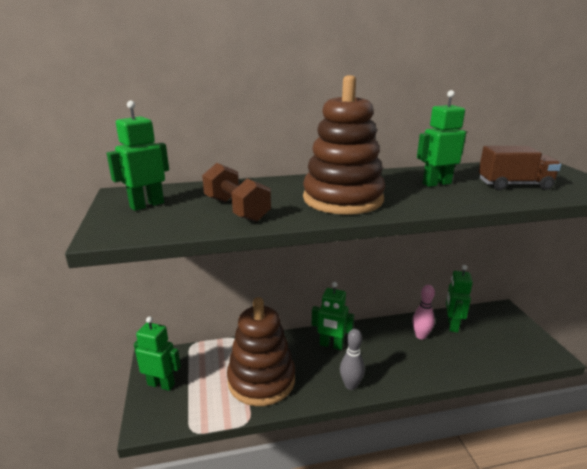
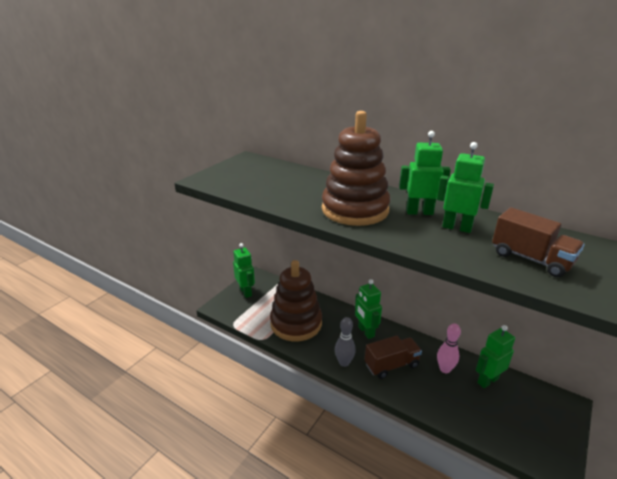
camera: 45 degrees right, 5 degrees up
(147, 205) = (245, 170): green robot -> green robot (419, 212)
(236, 209) = (280, 190): brown dumbbell -> none
(386, 359) = (391, 365): none -> brown truck

